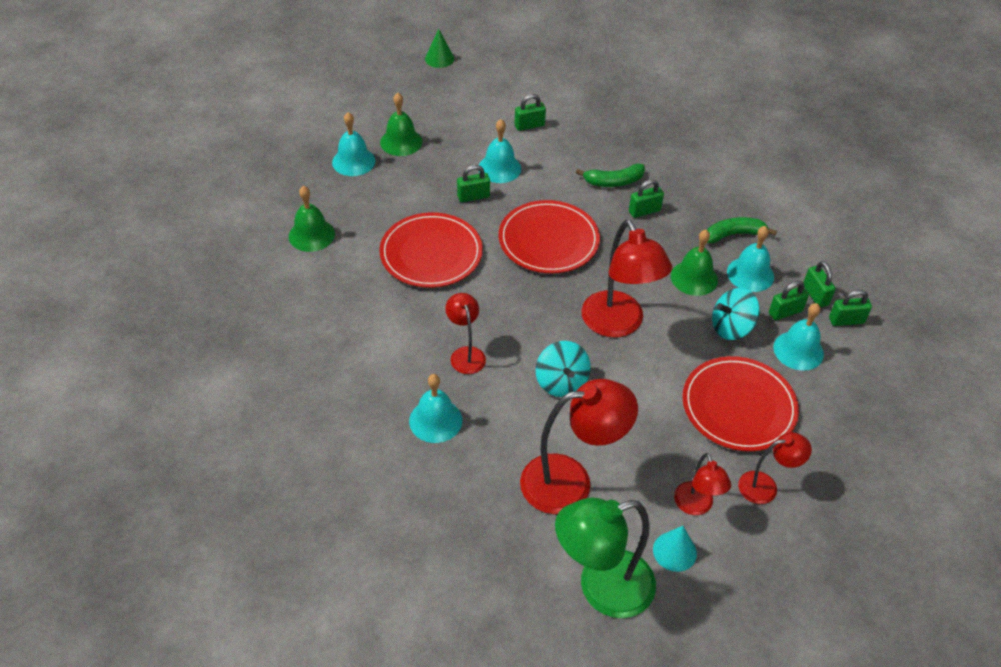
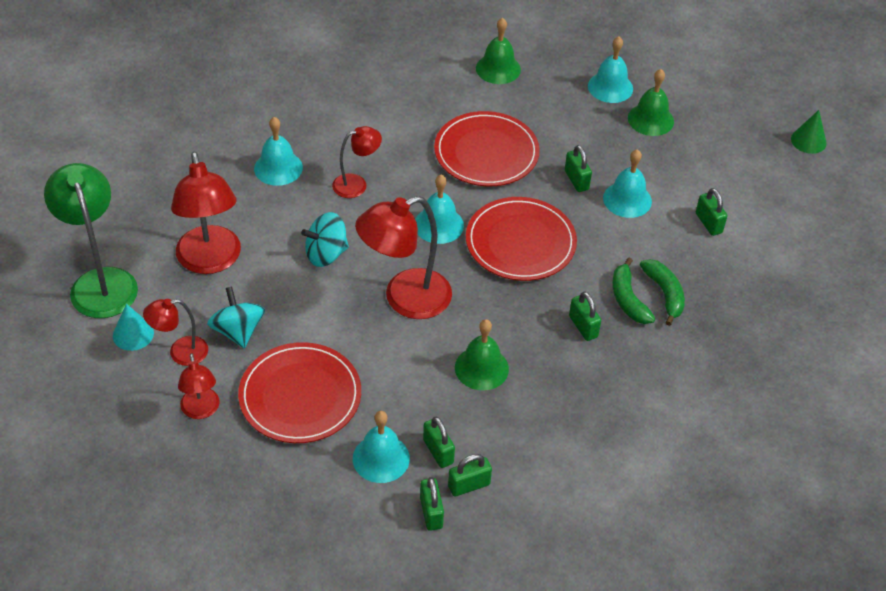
camera: 85 degrees right, 0 degrees up
(731, 327) = (410, 397): turquoise spinning top -> turquoise spinning top (238, 331)
(734, 235) = (559, 411): green banana -> green banana (664, 294)
(750, 274) = (495, 422): turquoise bell -> turquoise bell (439, 225)

